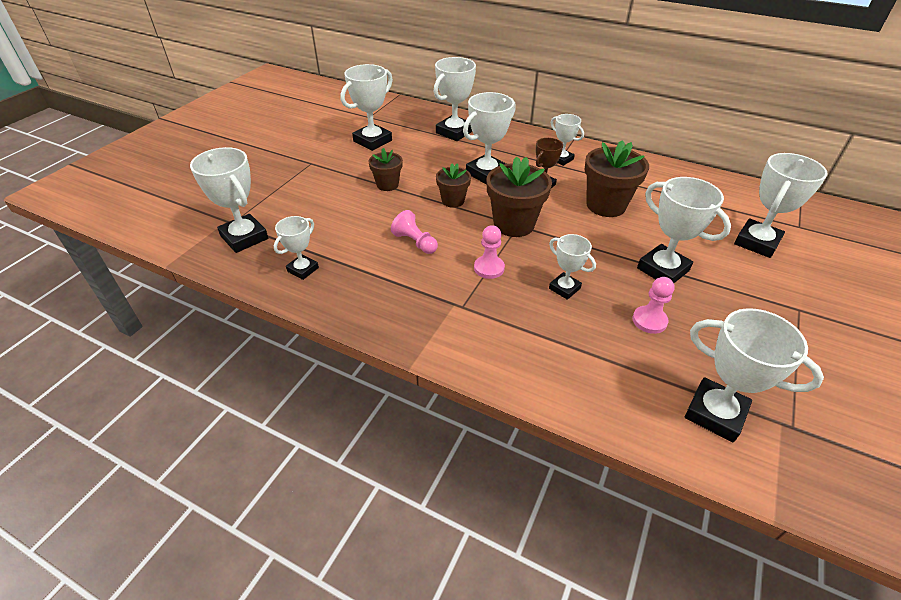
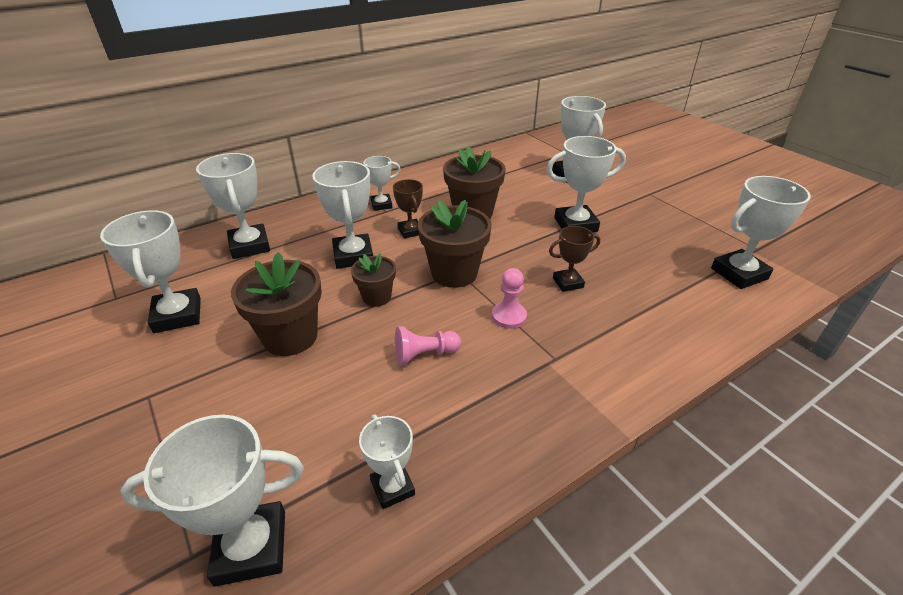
camera: 60 degrees left, 5 degrees down
(387, 185) = (290, 337): brown flower pot -> brown flower pot, size x1.70
(564, 288) = (568, 283): white trophy -> brown trophy
(649, 321) = (631, 258): pink pawn -> none

